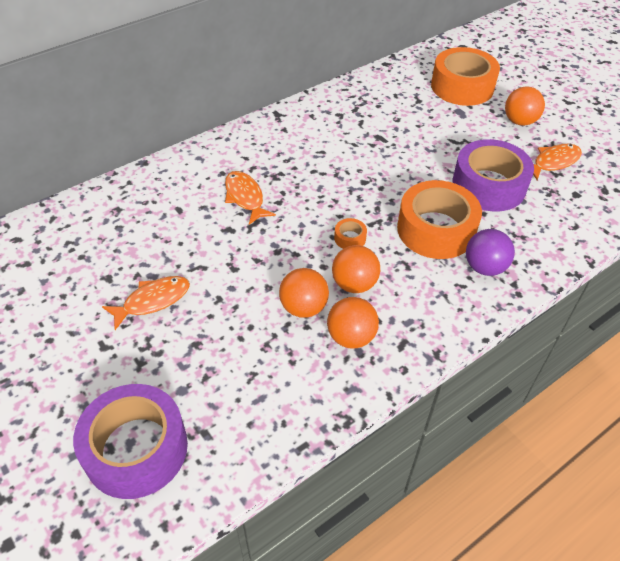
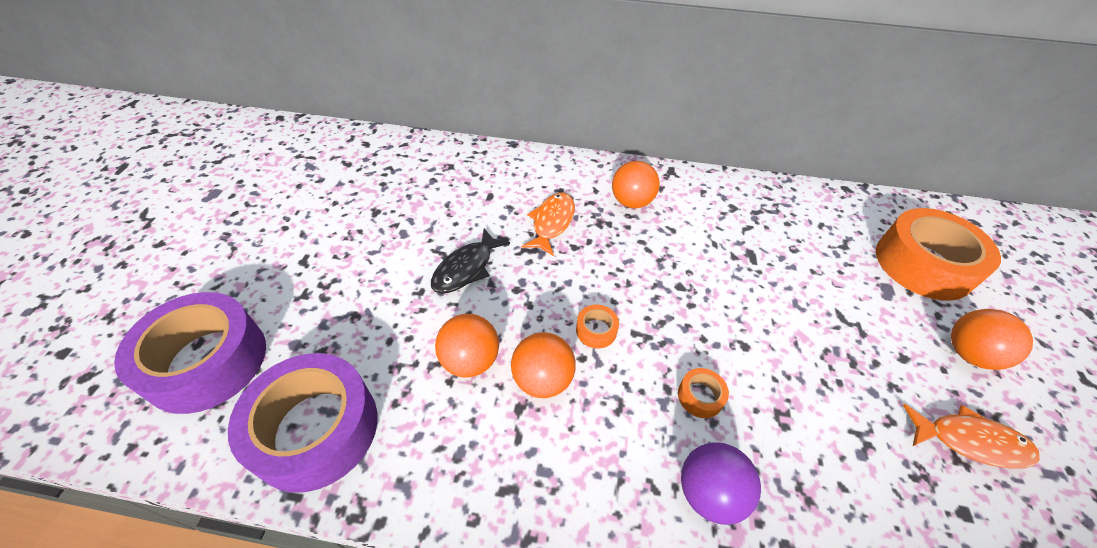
camera: 45 degrees right, 0 degrees up
(153, 301) = (377, 253): orange fish -> none
(229, 263) = (466, 268): none -> black fish
(351, 337) = (471, 431): orange ball -> orange ball (631, 202)
(436, 230) = (700, 396): orange tape -> orange tape, size x0.40
(488, 186) = (831, 399): purple tape -> purple tape (316, 429)

